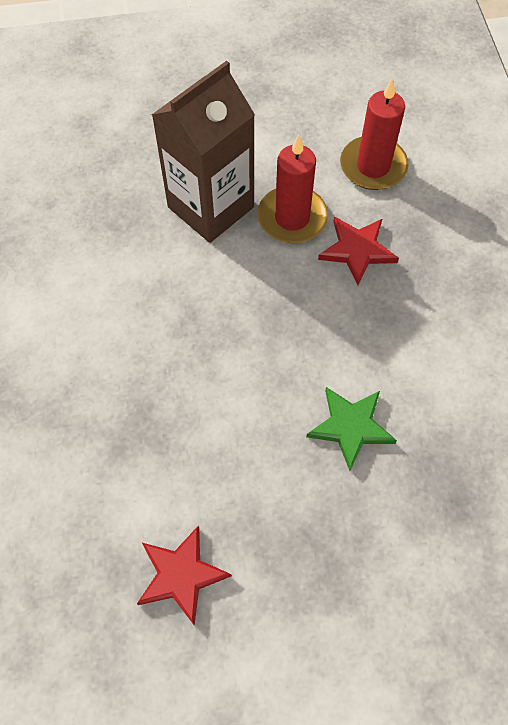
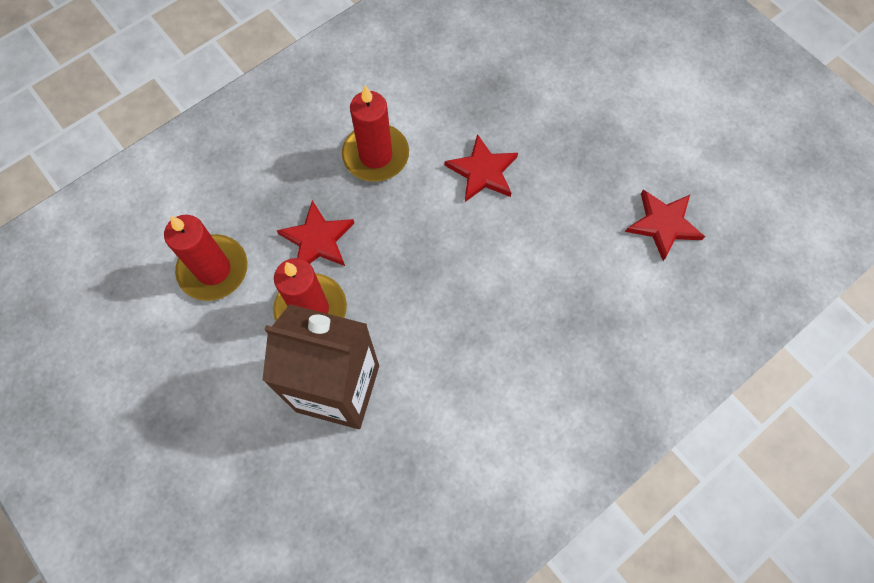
camera: 120 degrees left, 5 degrees up
(350, 426) = (482, 171): green star -> red star
(424, 338) = (376, 155): none -> red candle

